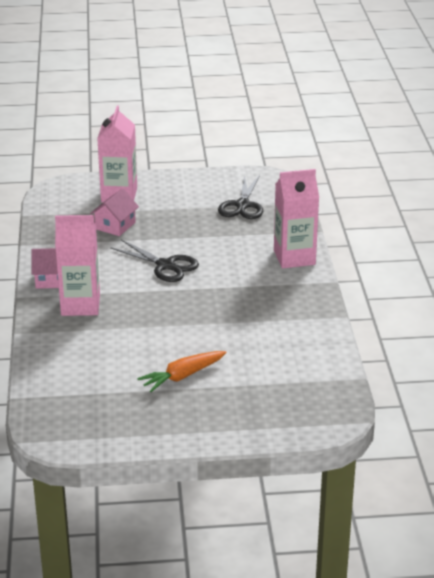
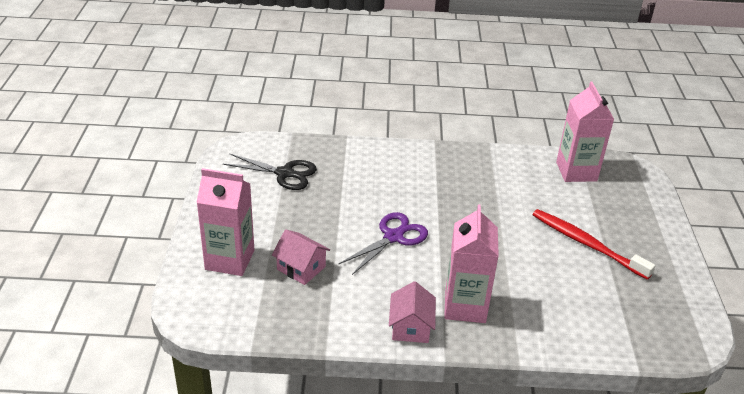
camera: 85 degrees left, 5 degrees up
(165, 265) = (393, 237): black scissors -> purple scissors
(182, 376) = (586, 244): orange carrot -> red toothbrush
(294, 257) = (391, 155): pink carton -> pink carton (576, 171)

